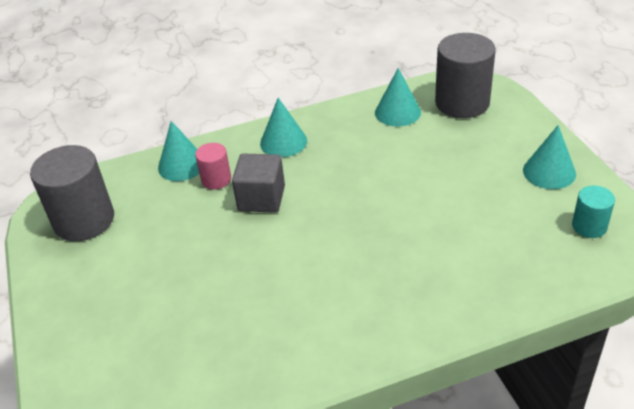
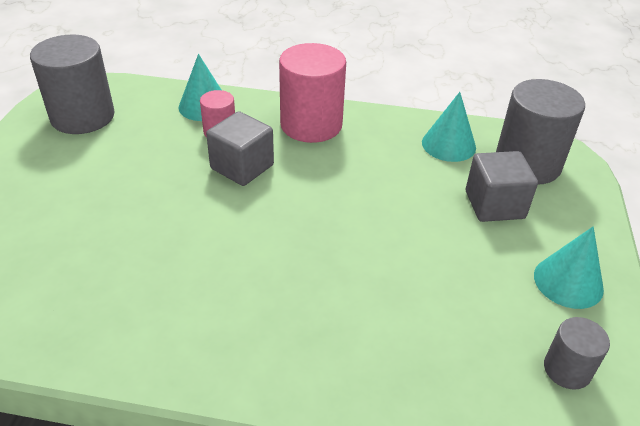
camera: 25 degrees right, 0 degrees up
(283, 142) = (311, 125): turquoise cone -> pink cylinder
(464, 142) = (494, 205): none -> grey cube
(589, 226) = (567, 369): turquoise cylinder -> grey cylinder

